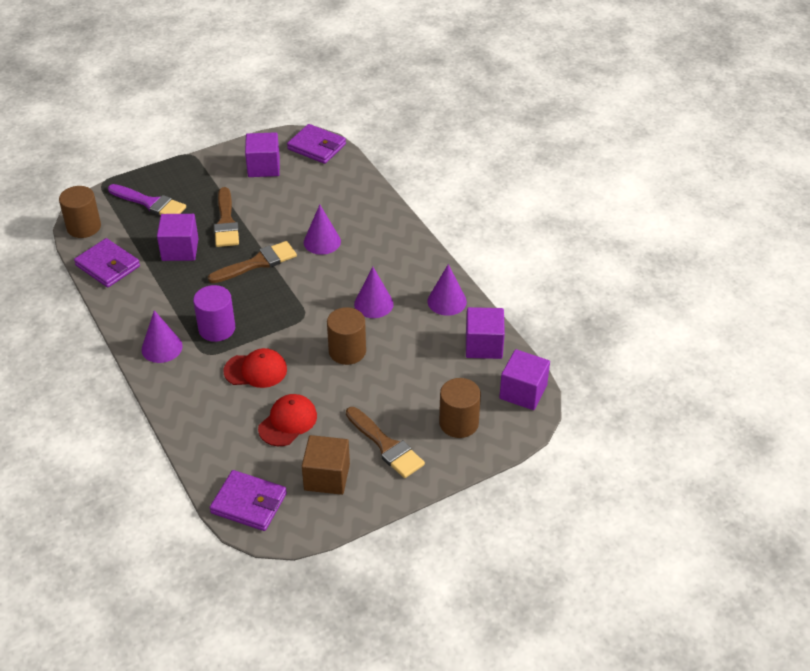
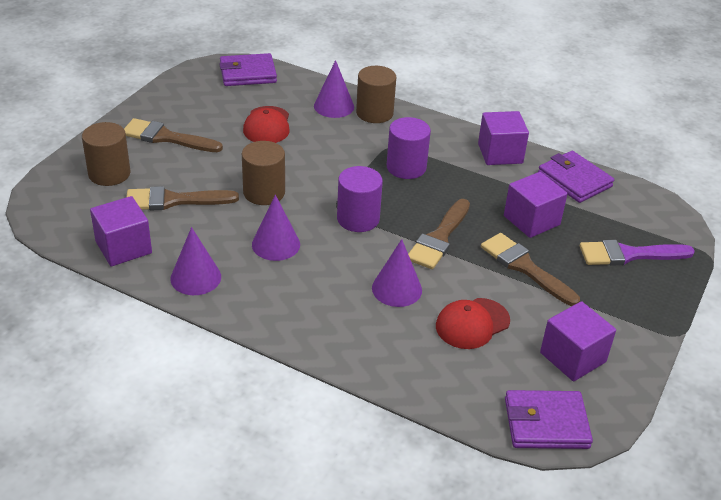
camera: 145 degrees right, 5 degrees down
(84, 227) = (651, 204): brown cylinder -> brown cylinder (374, 113)
(108, 266) = (574, 180): purple wallet -> purple wallet turned 45 degrees clockwise
(162, 347) = (434, 137): purple cone -> purple cone (334, 106)
(256, 370) = (333, 149): red cap -> red cap (472, 323)
(298, 300) = (358, 219): none -> purple cylinder
(327, 477) = (201, 104): brown cube -> none
(422, 372) = (174, 200): none -> brown brush
(523, 392) = (56, 219): purple cube -> purple cube (500, 153)

